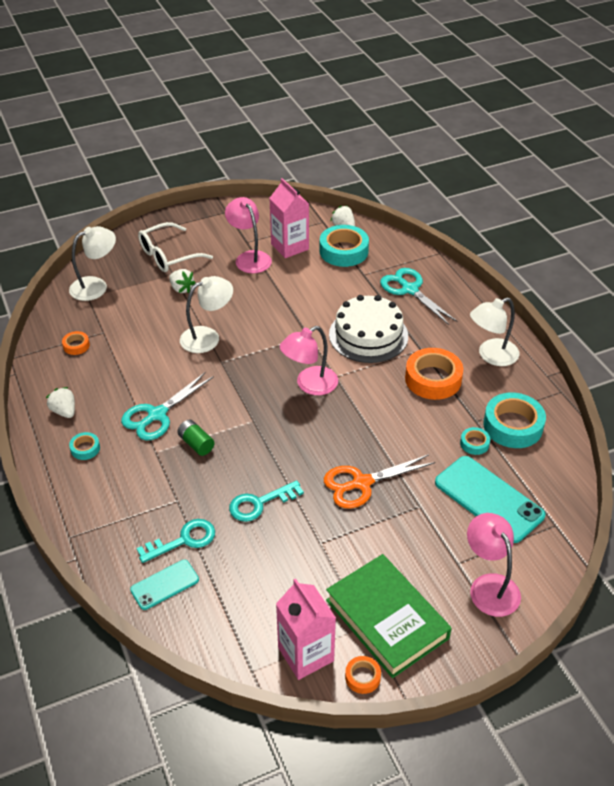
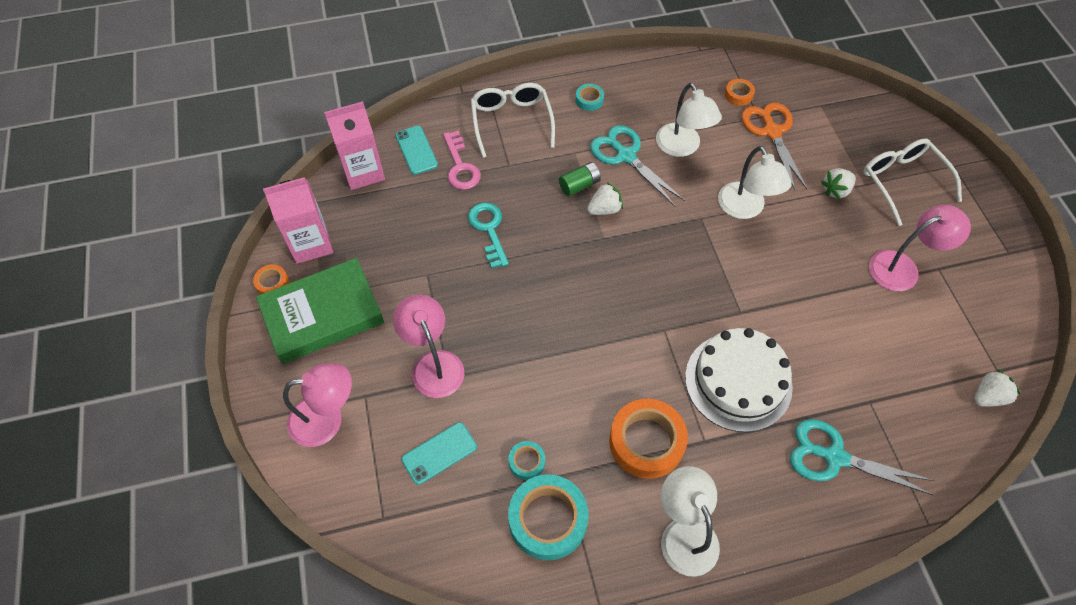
camera: 100 degrees right, 15 degrees up
(64, 411) = (642, 85): white strawberry -> white strawberry (604, 209)
(96, 286) = (840, 112): white lamp -> white lamp (682, 147)
(118, 507) = (511, 121): none -> white glasses
(183, 540) = (460, 166): turquoise key -> pink key
(289, 247) = (931, 318): pink carton -> pink carton (363, 172)
(309, 385) = (653, 300): pink lamp -> pink lamp (434, 364)
(343, 251) = (924, 385): turquoise tape -> none
(362, 483) = (493, 326): orange scissors -> orange scissors (772, 132)
(410, 290) = (835, 457): turquoise scissors -> turquoise scissors turned 135 degrees counterclockwise
(488, 499) = (439, 453): turquoise phone -> turquoise phone, size x0.56

